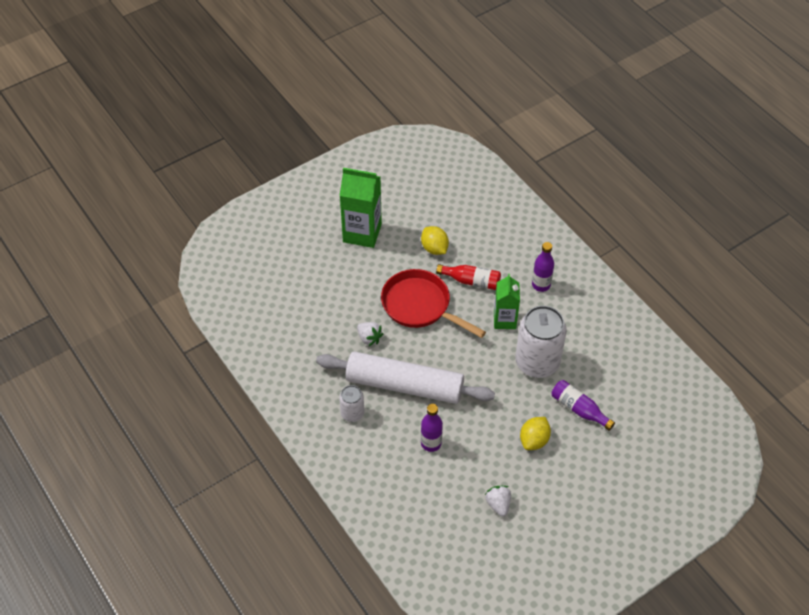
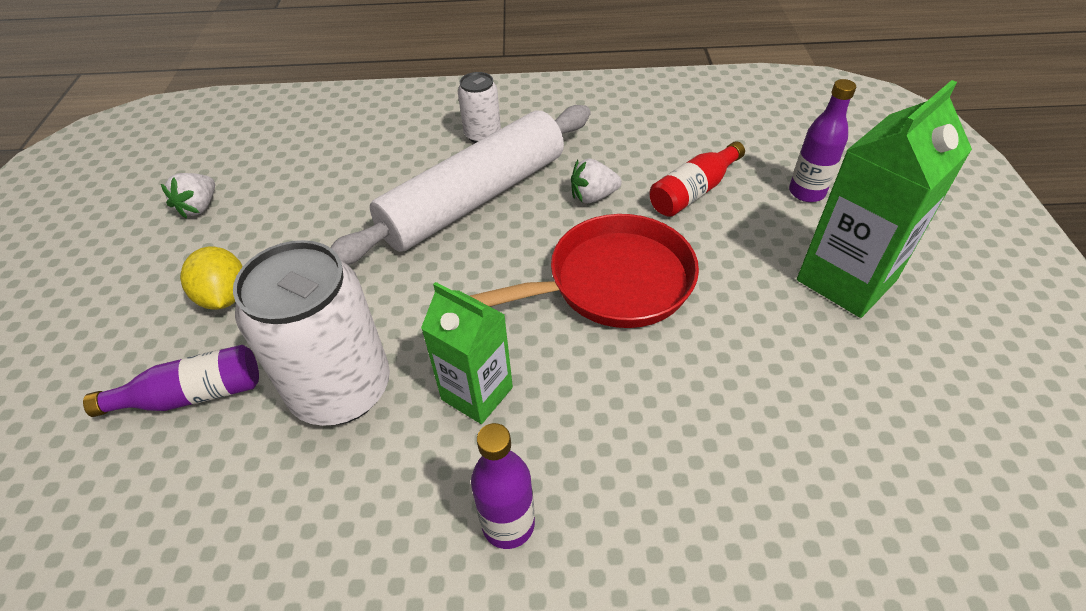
camera: 125 degrees right, 5 degrees down
(431, 443) = (358, 185): purple bottle -> purple bottle (806, 192)
(434, 248) = (743, 373): yellow lemon -> none
(471, 281) = (613, 391): red bottle -> red bottle (693, 191)
(498, 504) = (199, 207): white strawberry -> white strawberry turned 90 degrees clockwise

